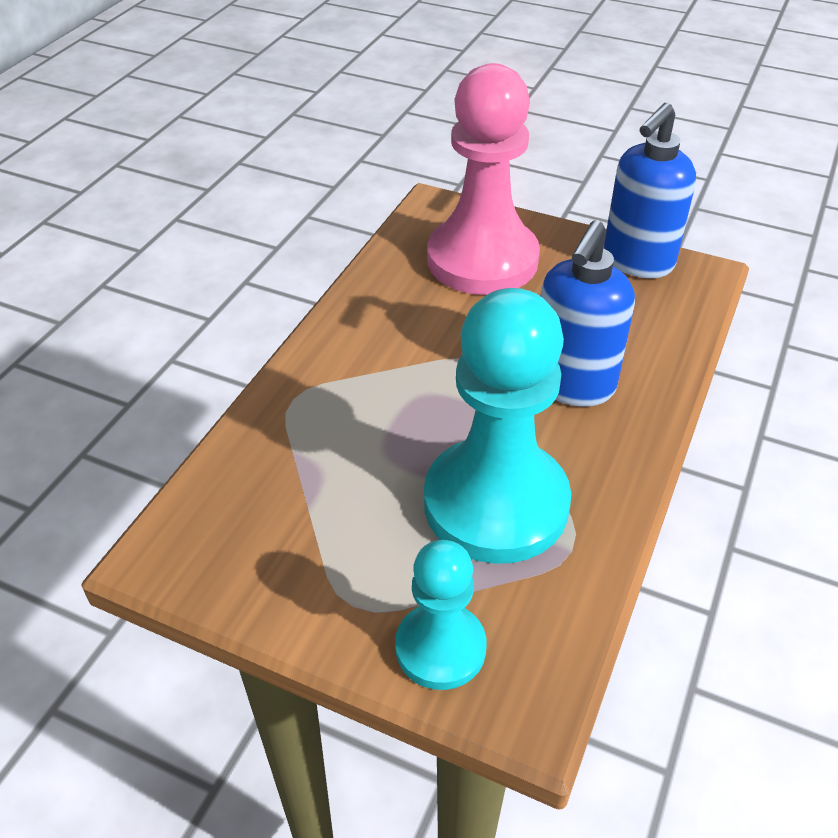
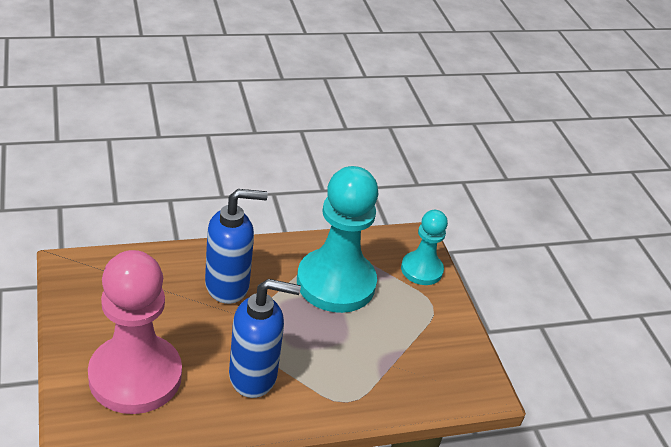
camera: 135 degrees left, 5 degrees down
(637, 262) = (78, 296): blue soap dispenser -> blue soap dispenser (254, 376)

